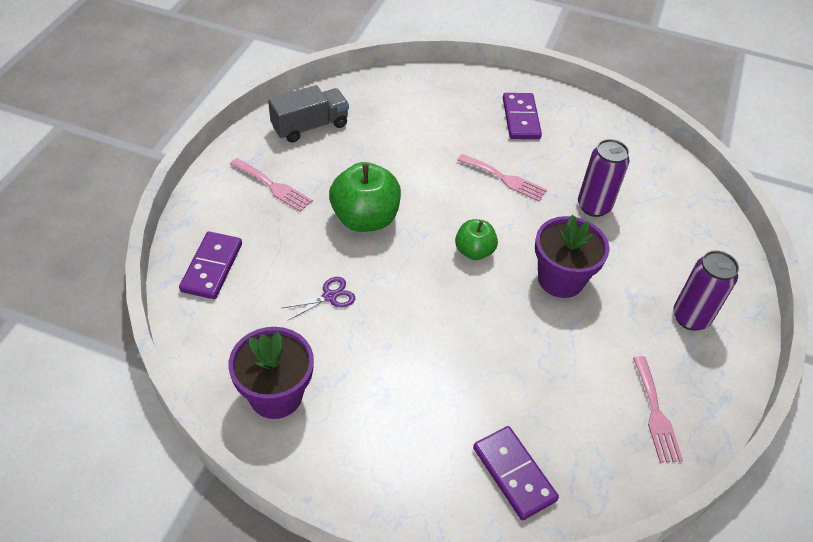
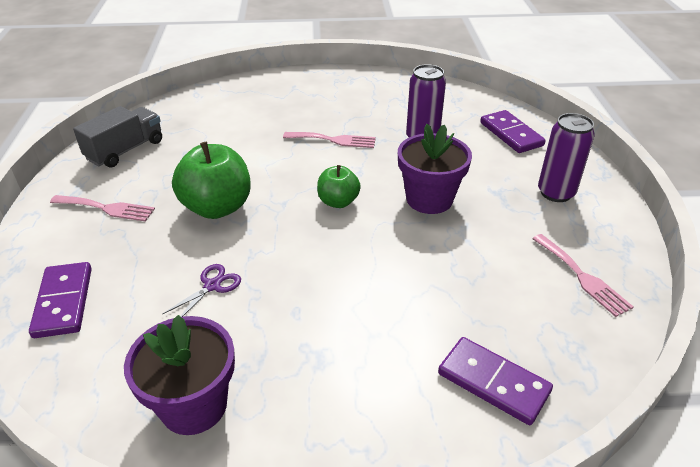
camera: 20 degrees left, 10 degrees down
(520, 118) = (322, 95): purple domino -> purple domino (511, 134)

